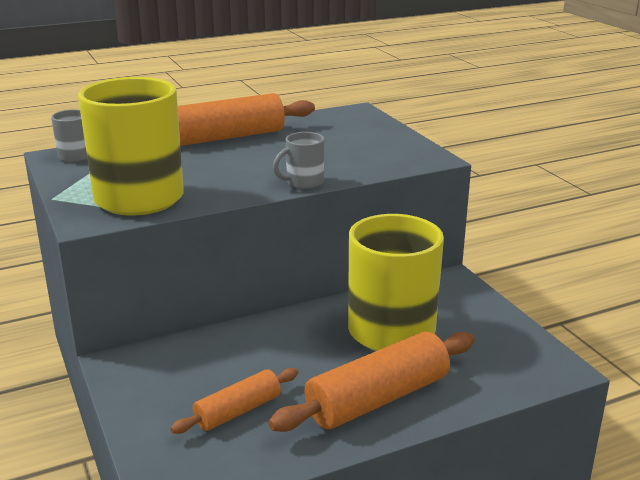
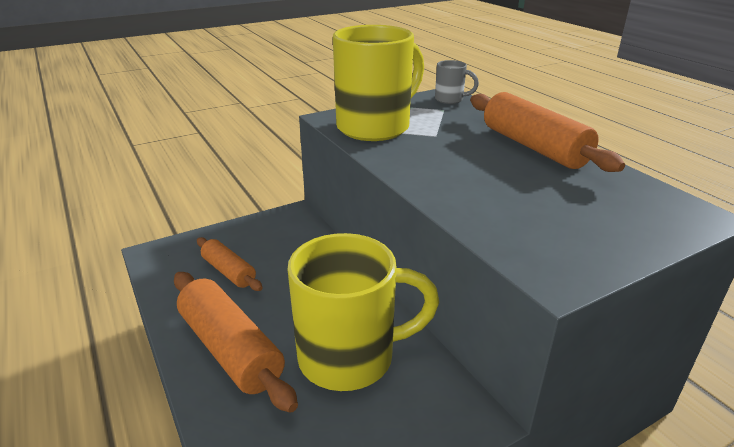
camera: 85 degrees right, 5 degrees up
(303, 183) = (430, 191): grey mug -> none

